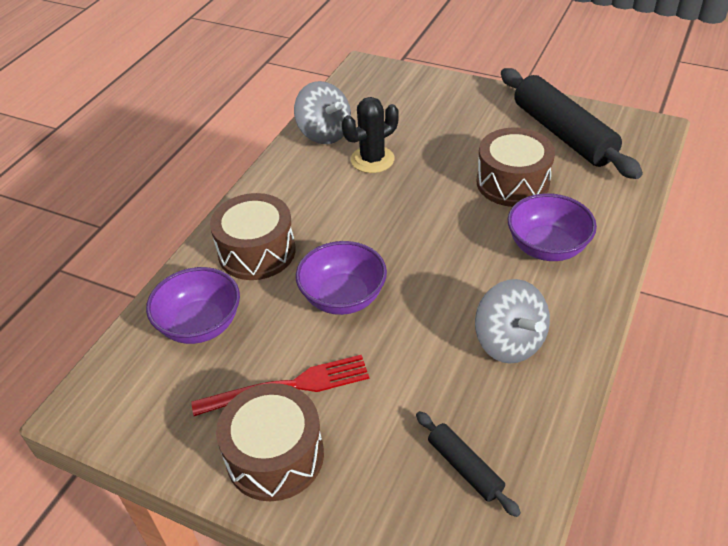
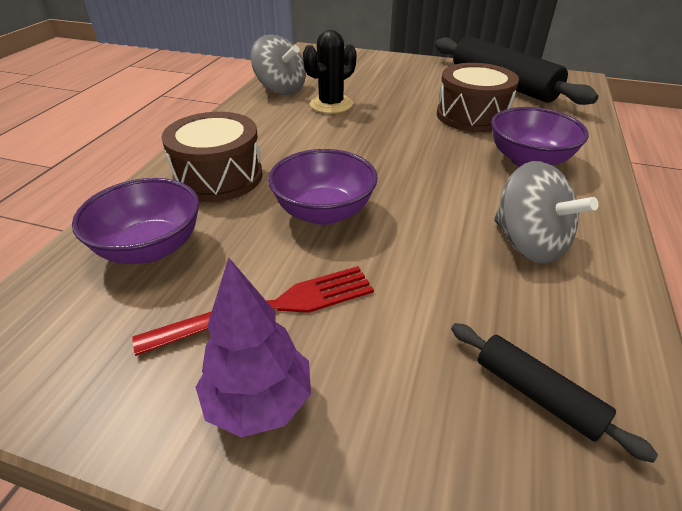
camera: 10 degrees left, 5 degrees down
(275, 456) = (259, 402): brown drum -> purple tree

